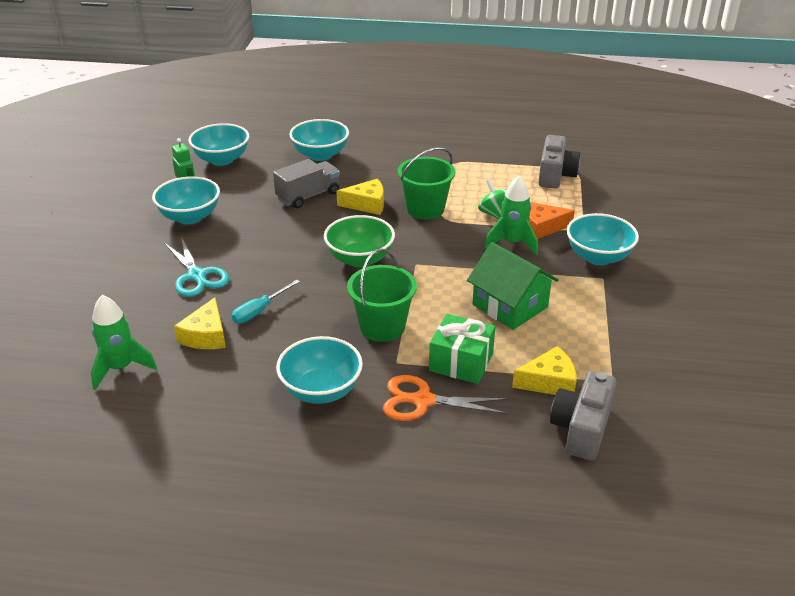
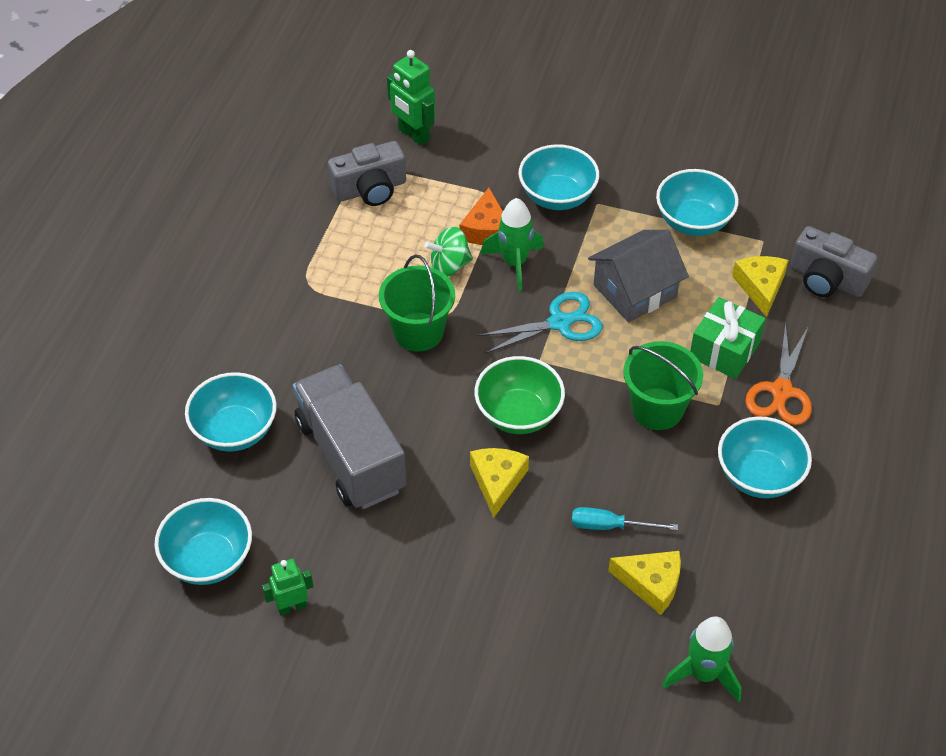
camera: 80 degrees left, 15 degrees up
(190, 217) = (372, 603): turquoise bowl -> turquoise bowl (693, 222)
(197, 276) = (523, 594): turquoise scissors -> turquoise scissors (559, 323)
(259, 311) = (610, 526): turquoise screwdriver -> turquoise screwdriver turned 135 degrees clockwise
(308, 196) = (351, 455): grey truck -> grey truck, size x1.59
(367, 204) = (390, 391): yellow cheese -> yellow cheese (497, 481)
(510, 306) = (635, 291): green house -> grey house
(555, 175) = (370, 189): grey camera -> grey camera turned 135 degrees clockwise
(624, 186) = (413, 135): none -> green robot

